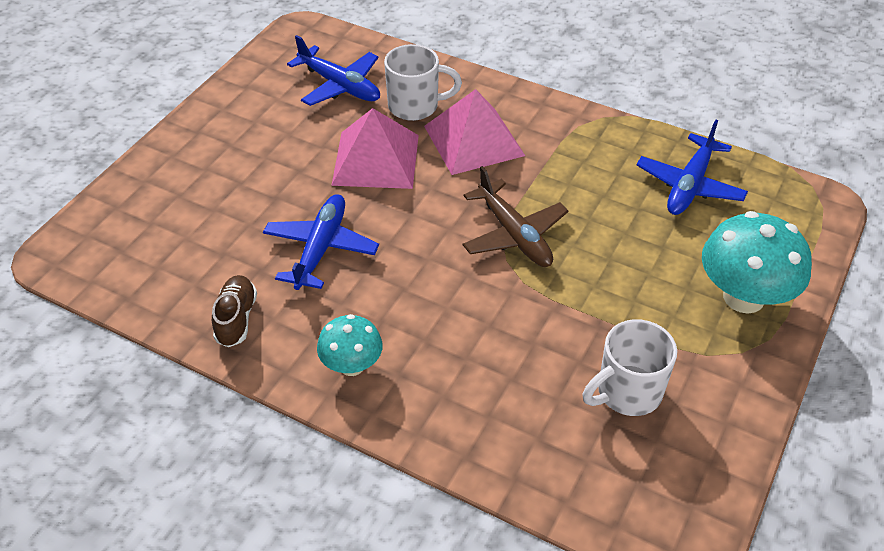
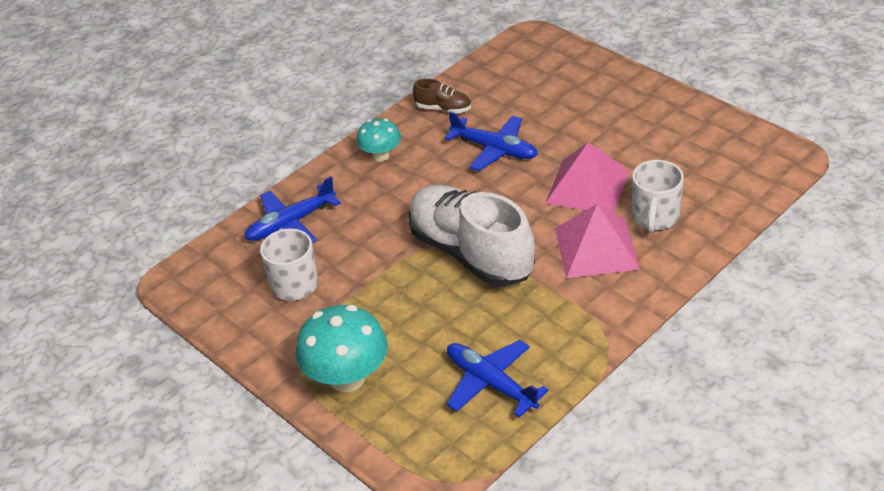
camera: 110 degrees right, 5 degrees down
(339, 85) = (696, 174): blue plane -> blue plane (291, 223)
(514, 234) = (471, 253): brown plane -> white shoe

